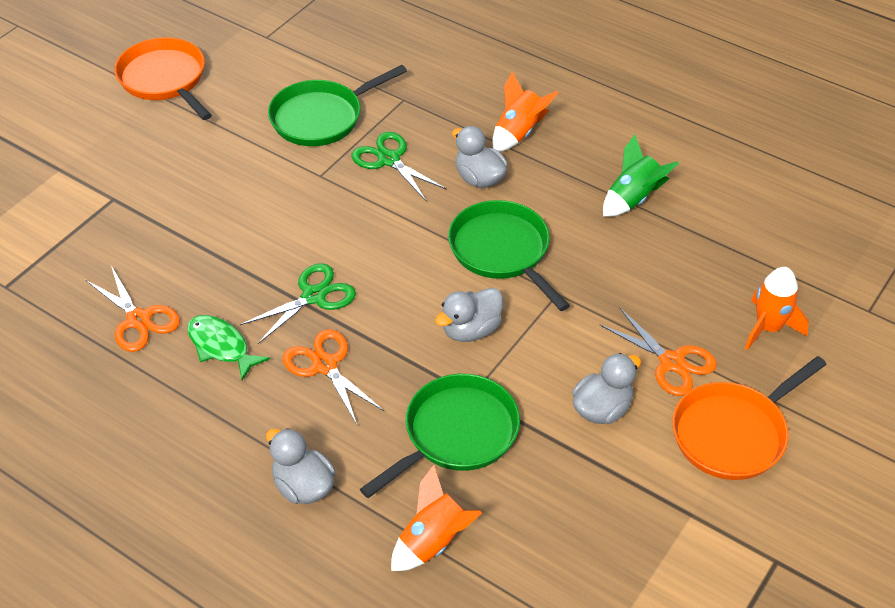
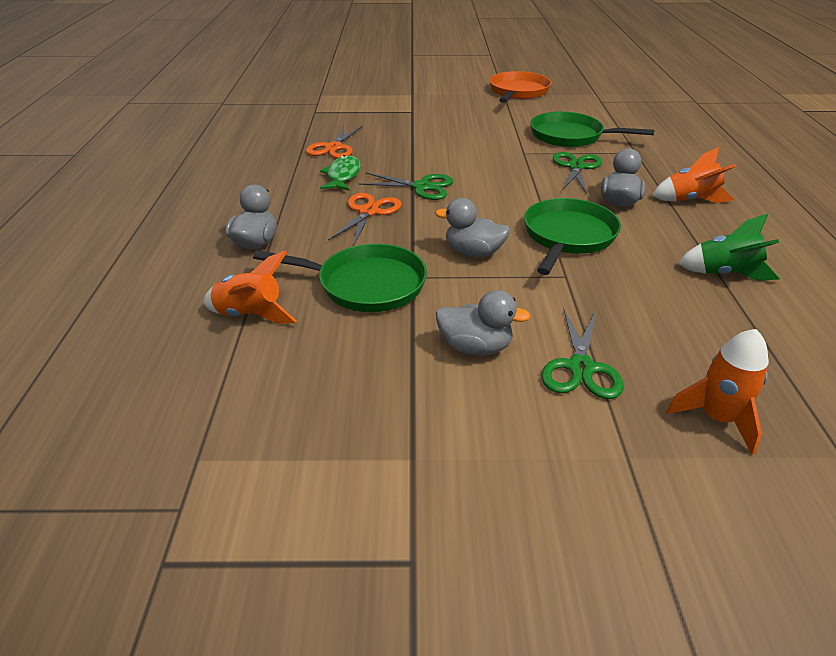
camera: 55 degrees right, 10 degrees down
(671, 362) = (581, 368): orange scissors -> green scissors
(733, 433) = (548, 448): orange pan -> none

